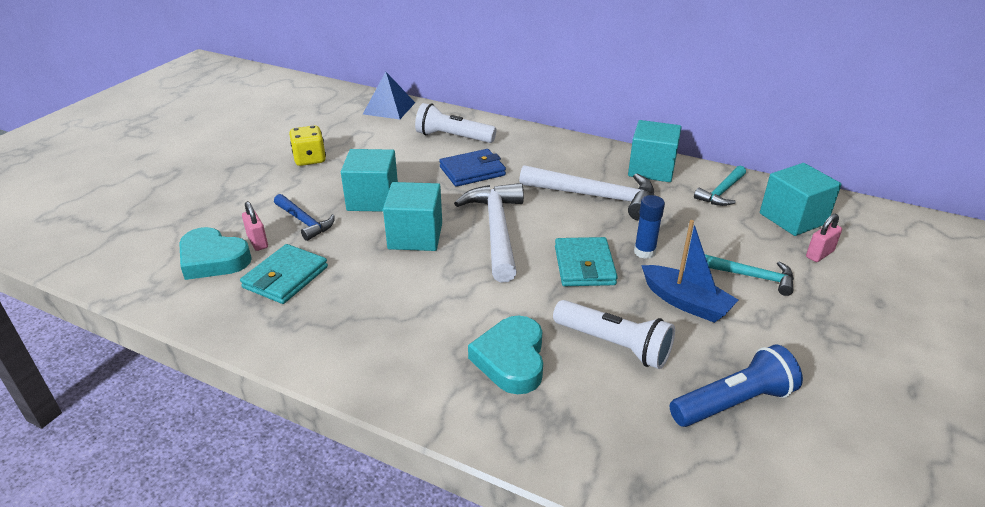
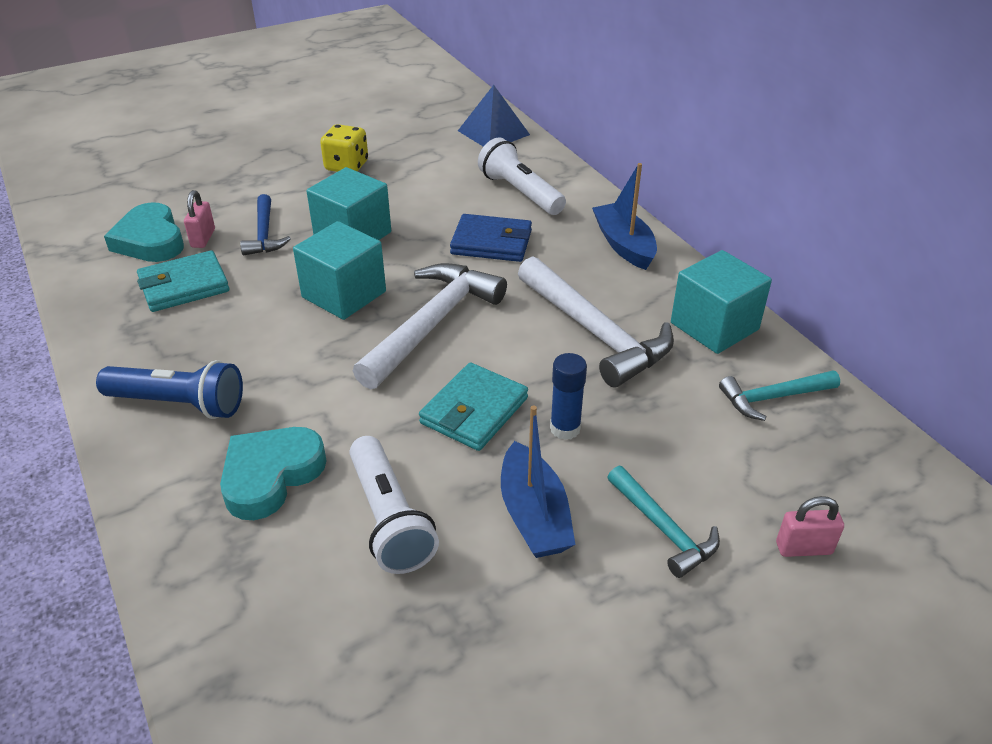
camera: 35 degrees right, 5 degrees up
(552, 145) = (624, 245): none -> blue boat
(733, 402) = (431, 663): blue flashlight -> blue flashlight (178, 404)
(793, 218) = (832, 480): turquoise cube -> none

